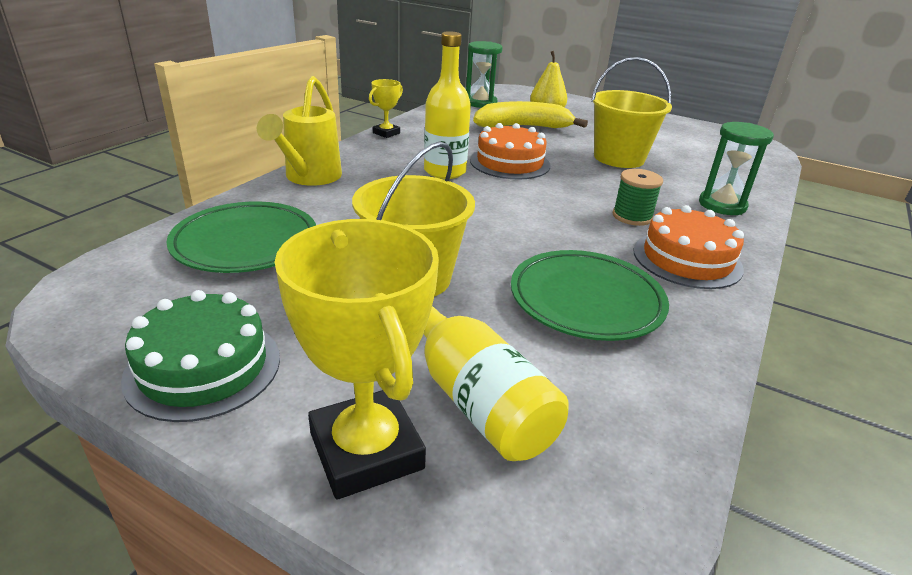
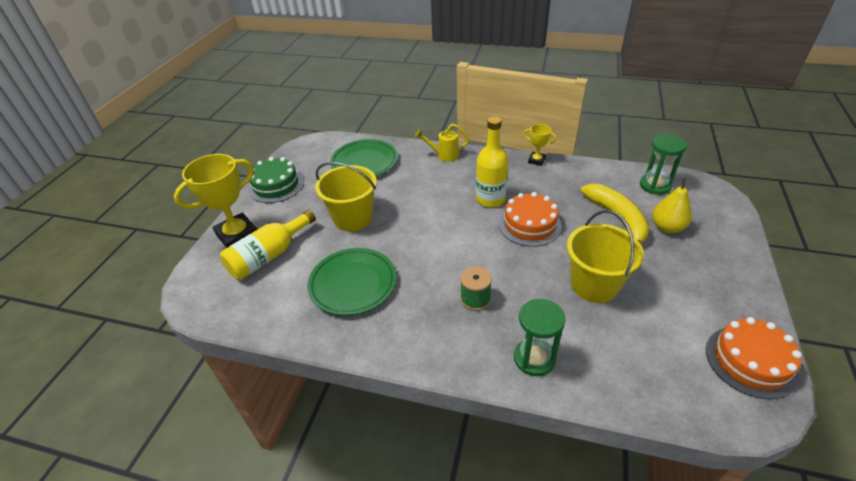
camera: 80 degrees right, 10 degrees up
(309, 178) = (444, 155): yellow watering can -> yellow watering can, size x0.65
(687, 259) = (422, 331): orange cake -> orange cake (750, 361)

